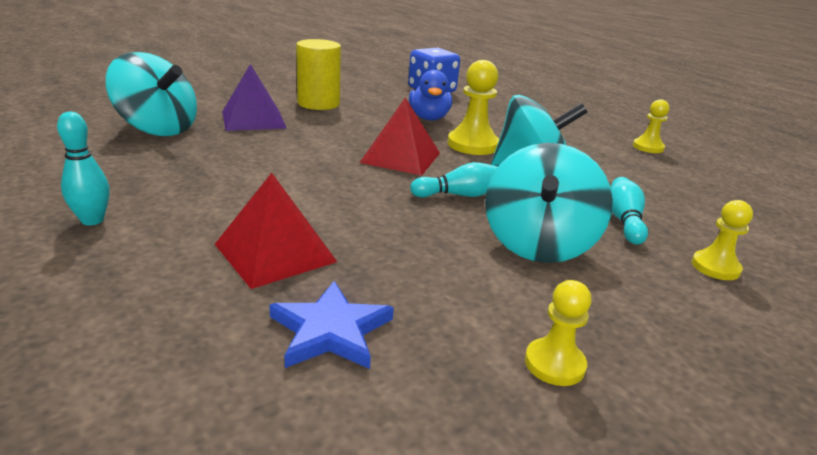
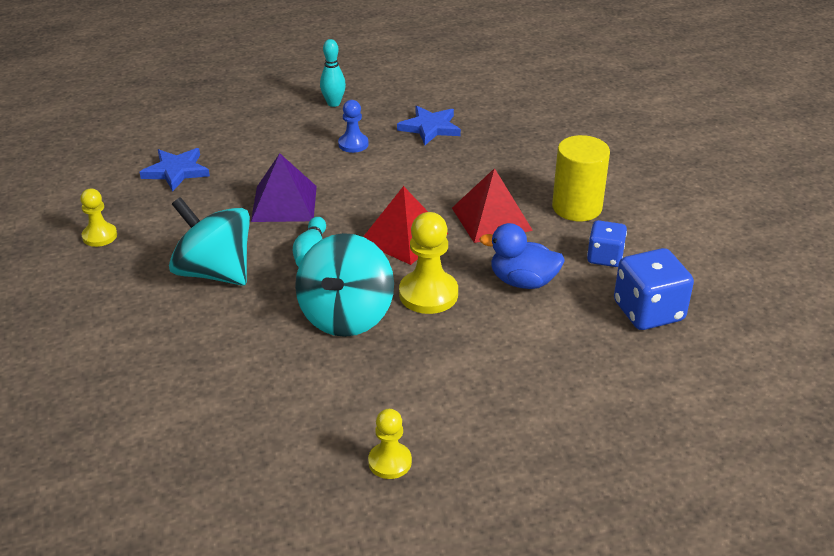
camera: 110 degrees right, 10 degrees up
(158, 129) = (497, 118): turquoise spinning top -> none
(177, 157) = (430, 128): none -> blue star
(220, 195) = (353, 144): none -> blue pawn
(253, 119) = (520, 164): purple pyramid -> purple pyramid (284, 203)
(275, 253) = (263, 160): red pyramid -> red pyramid (491, 219)
(381, 98) = (605, 257): none -> blue dice
(623, 221) = (221, 338): turquoise bowling pin -> none
(715, 267) = (128, 358): yellow pawn -> none

